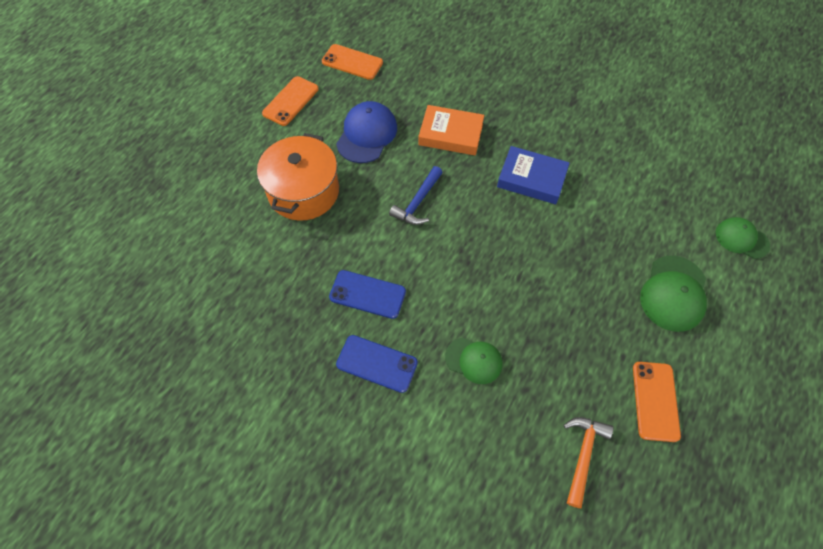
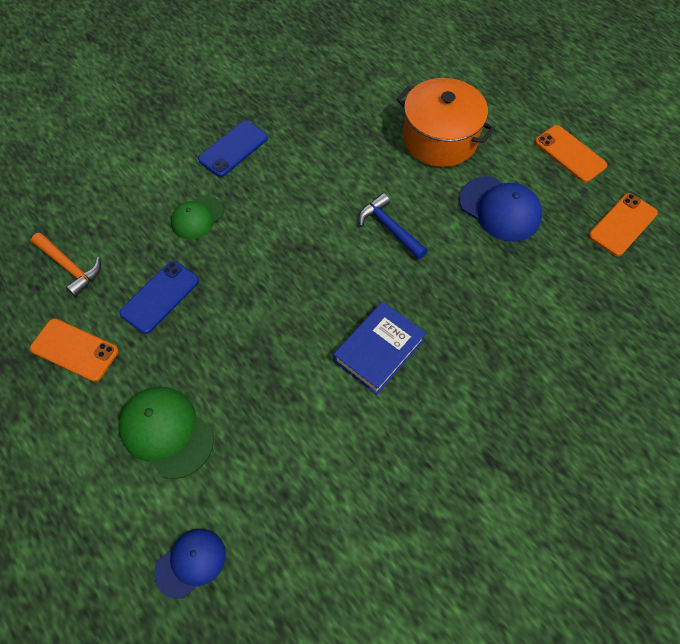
camera: 110 degrees right, 0 degrees up
(367, 294) = (302, 159): blue phone -> blue phone (160, 297)
(451, 134) = (475, 290): orange book -> none
(741, 239) = (191, 562): green cap -> blue cap

